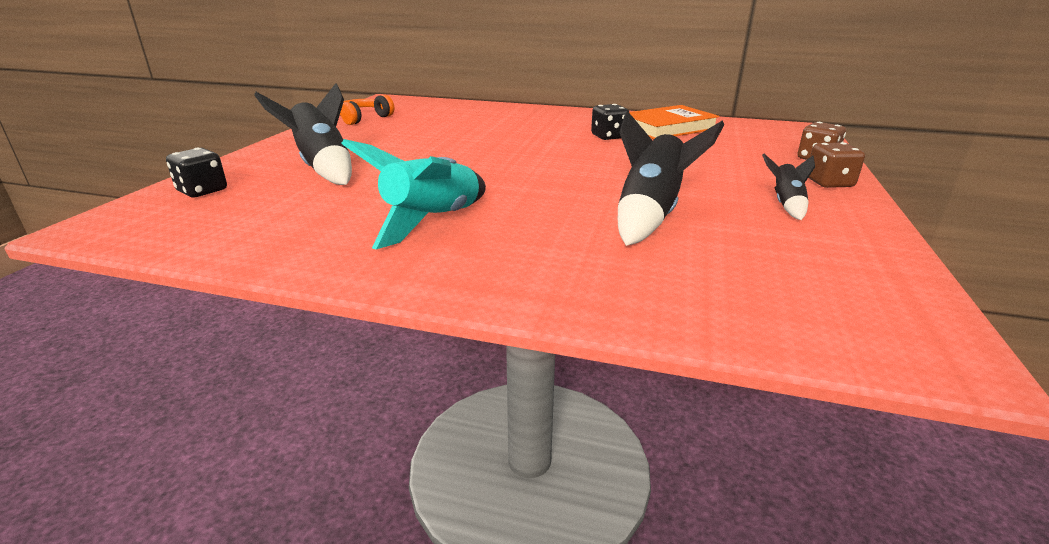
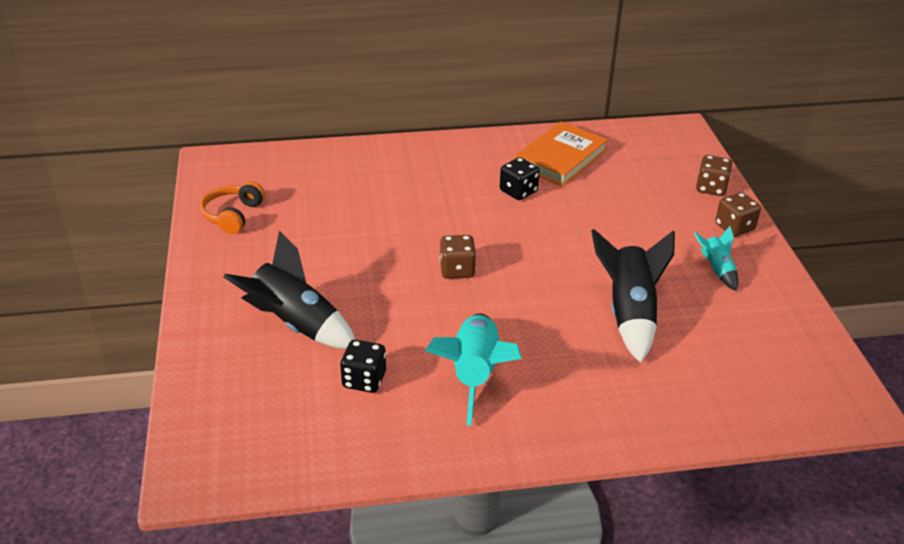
camera: 25 degrees left, 10 degrees up
(202, 191) = (223, 396): black dice -> black dice (364, 380)
(501, 164) = (457, 270): none -> brown dice
(786, 204) = (716, 270): black rocket -> turquoise rocket

